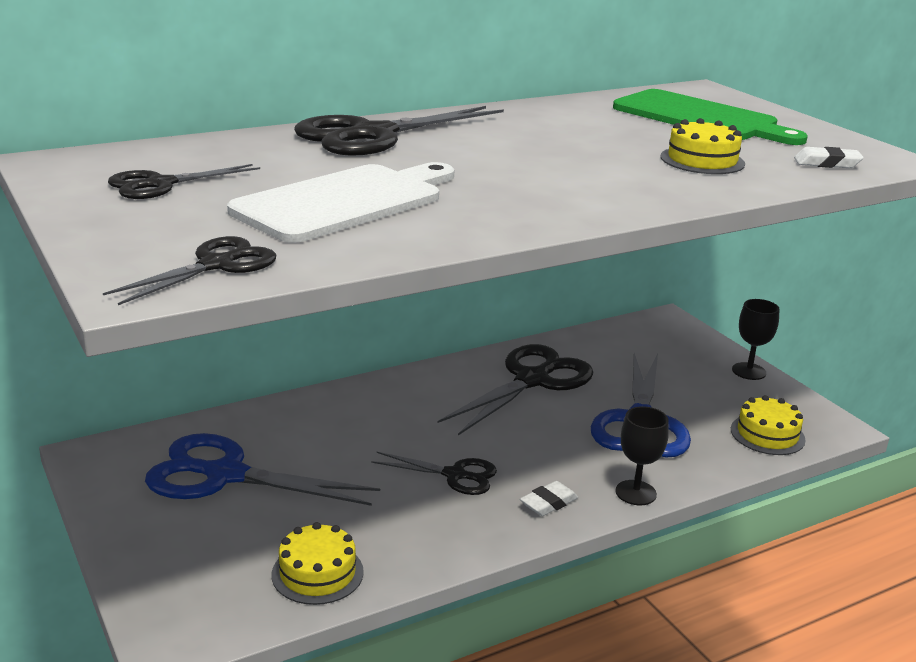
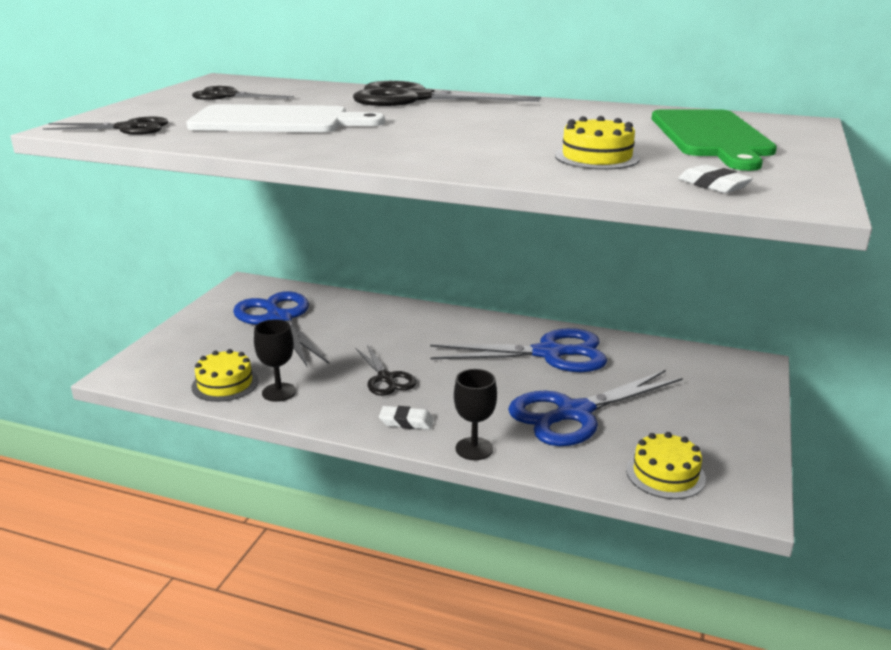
camera: 50 degrees right, 0 degrees up
(532, 380) = (549, 354): black scissors -> blue scissors
(749, 371) = (751, 428): black goblet -> black goblet (279, 392)

